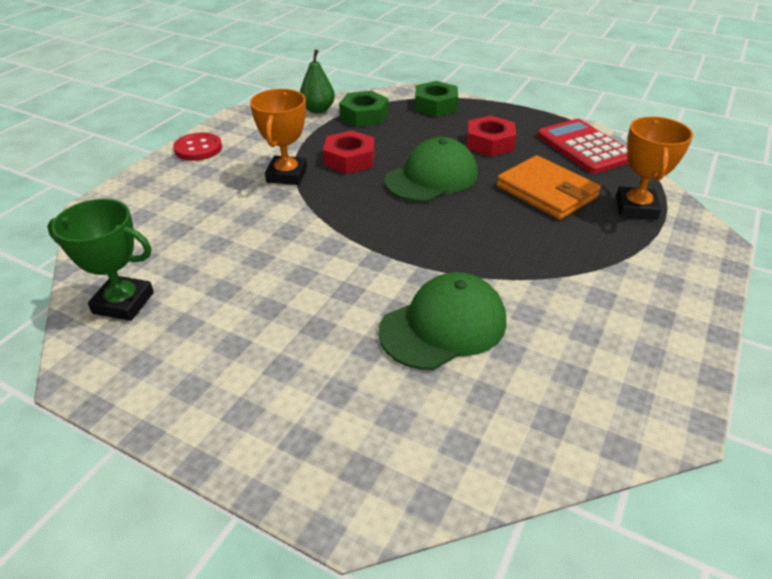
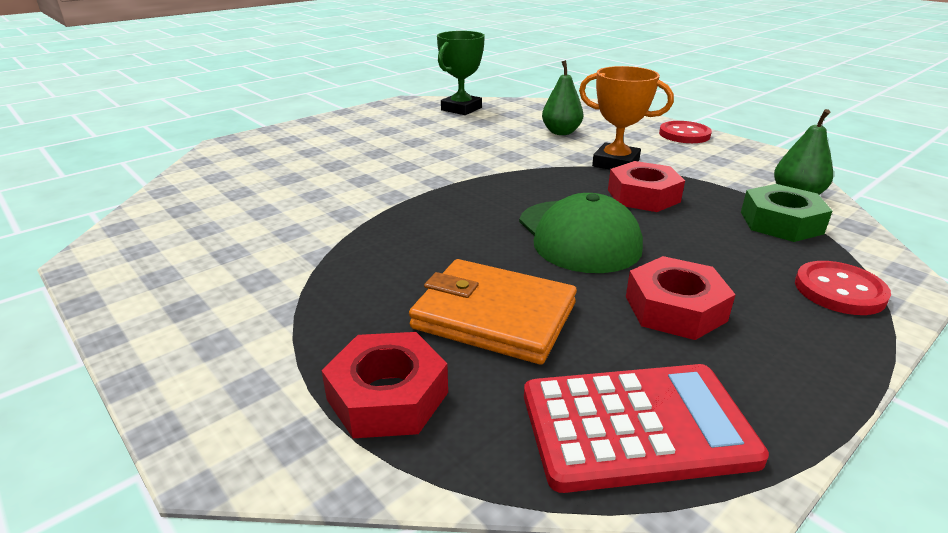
camera: 110 degrees right, 10 degrees down
(208, 212) = (561, 132): none -> green pear
(435, 105) = (839, 290): green nut -> red button
(443, 326) = (323, 192): green cap -> none
(546, 191) = (494, 316): orange wallet -> orange wallet turned 45 degrees clockwise
(636, 208) = (387, 396): orange trophy -> red nut

